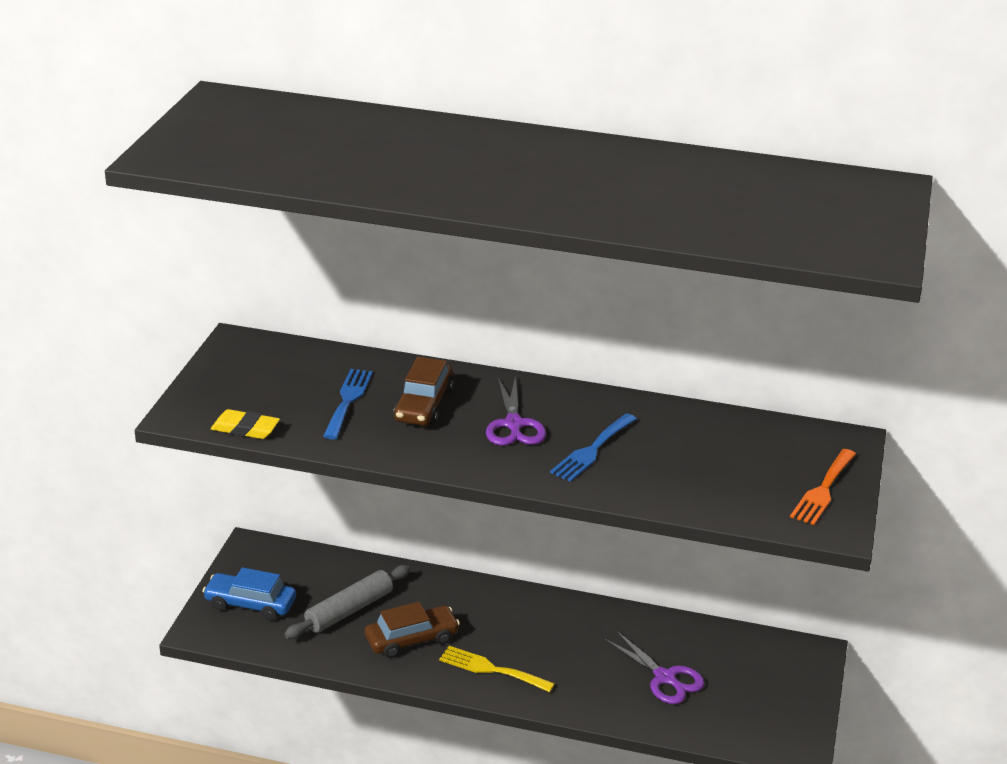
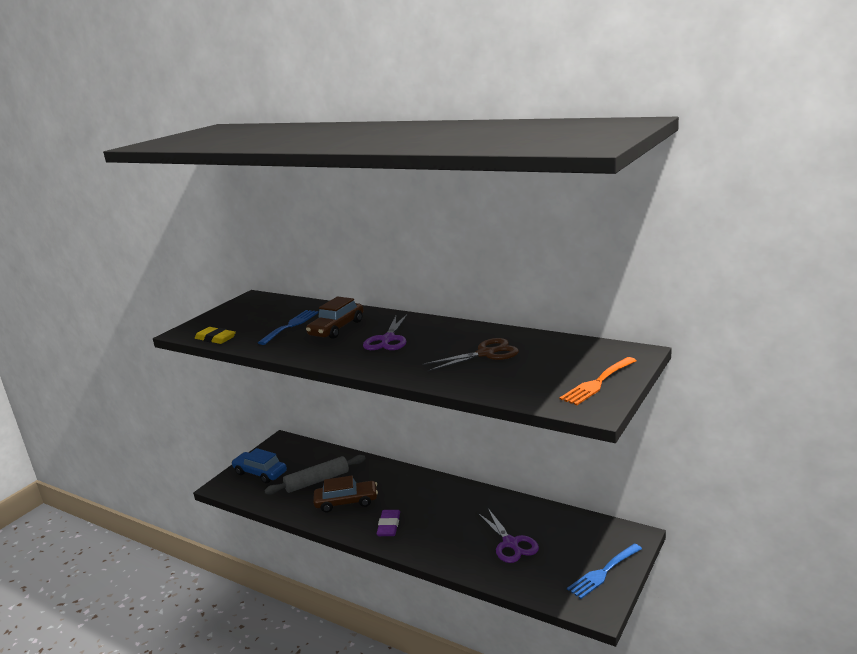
camera: 20 degrees right, 10 degrees down
(491, 669) = (389, 526): yellow fork -> purple eraser
(592, 450) = (432, 354): blue fork -> blue fork (603, 573)
(664, 447) = (486, 354): none -> brown scissors

